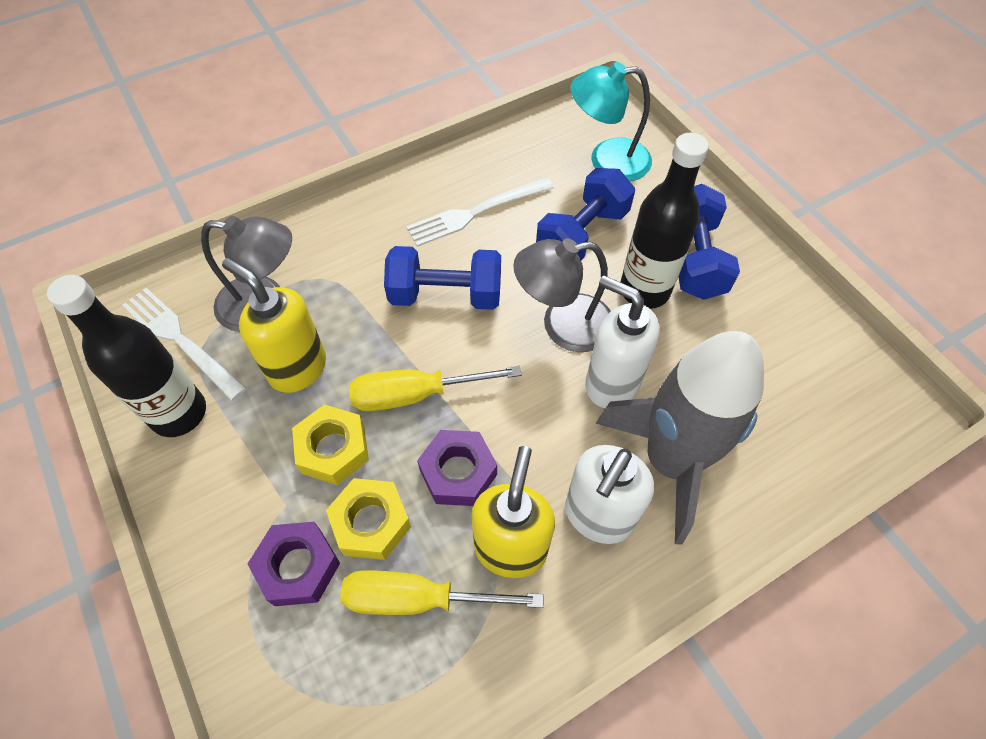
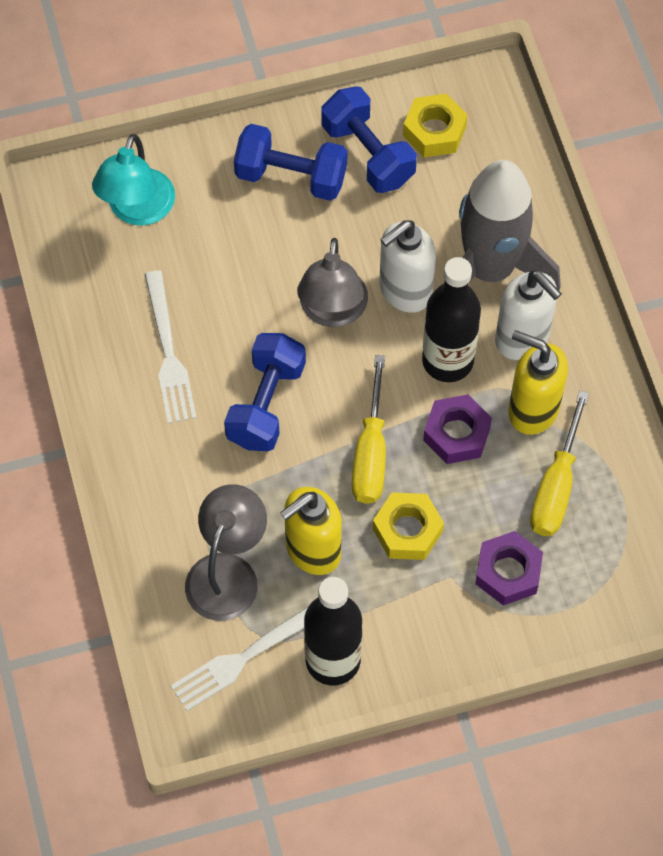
camera: 75 degrees left, 5 degrees up
(371, 523) = (484, 510): yellow nut -> yellow nut (434, 131)
(582, 234) = (230, 263): blue dumbbell -> blue dumbbell (368, 154)
(644, 290) = (314, 231): black bottle -> black bottle (447, 361)

